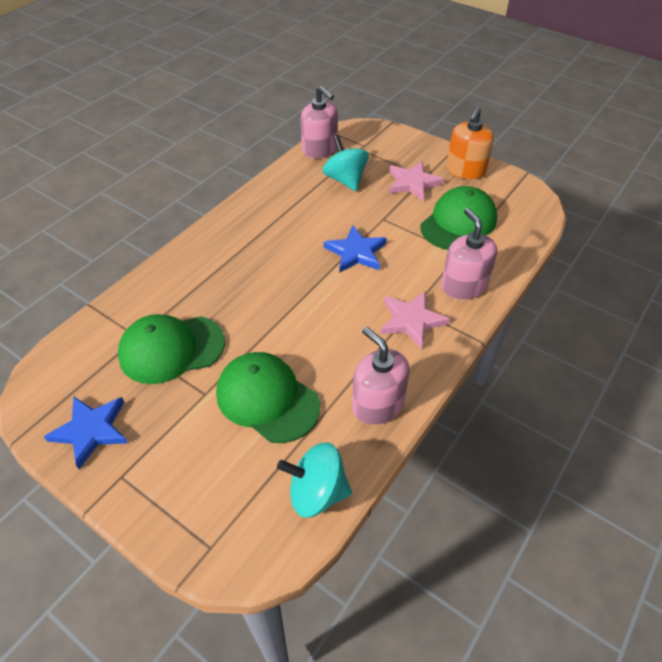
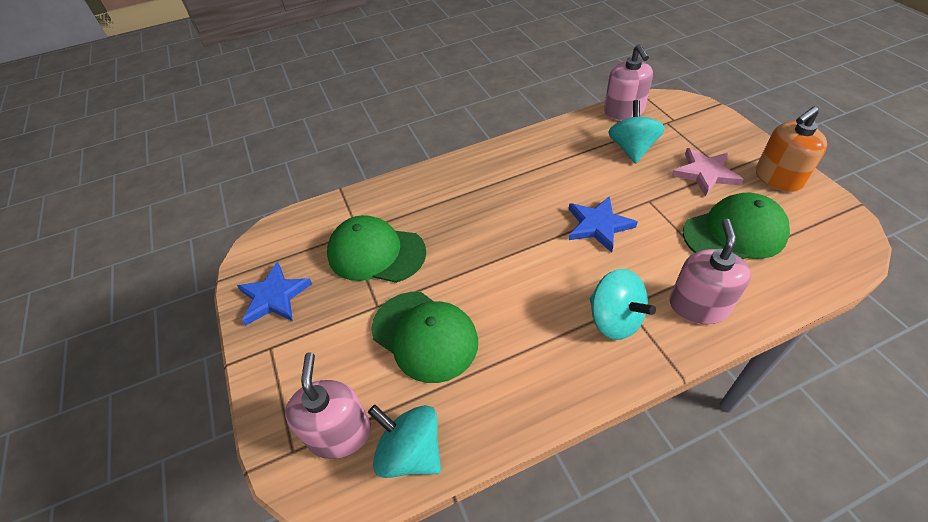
camera: 35 degrees right, 0 degrees up
(267, 399) = (425, 336): green cap -> green cap turned 150 degrees clockwise
(377, 404) = (524, 392): pink soap dispenser -> pink soap dispenser (339, 433)
(411, 320) = (614, 319): pink star -> turquoise spinning top

